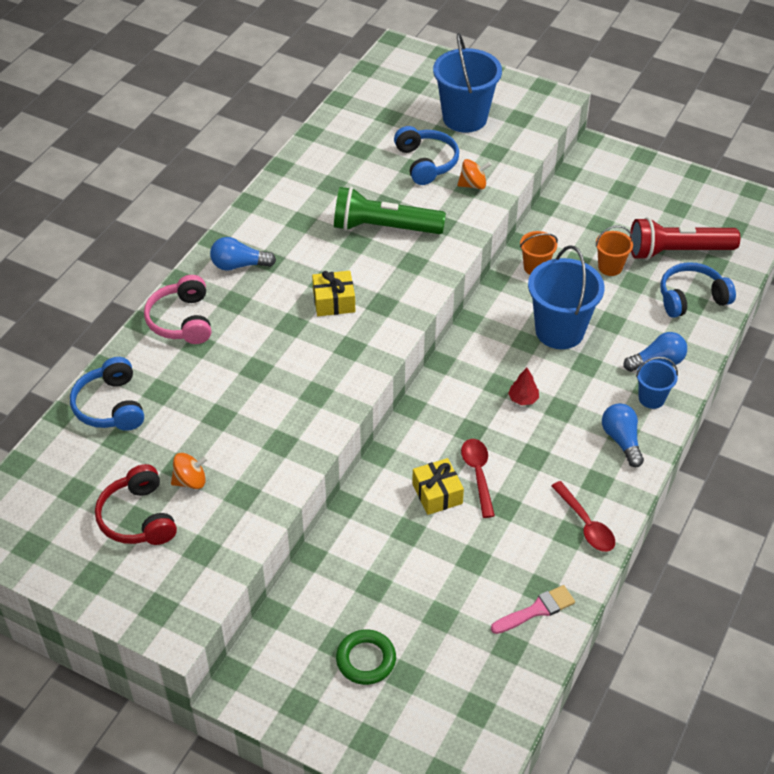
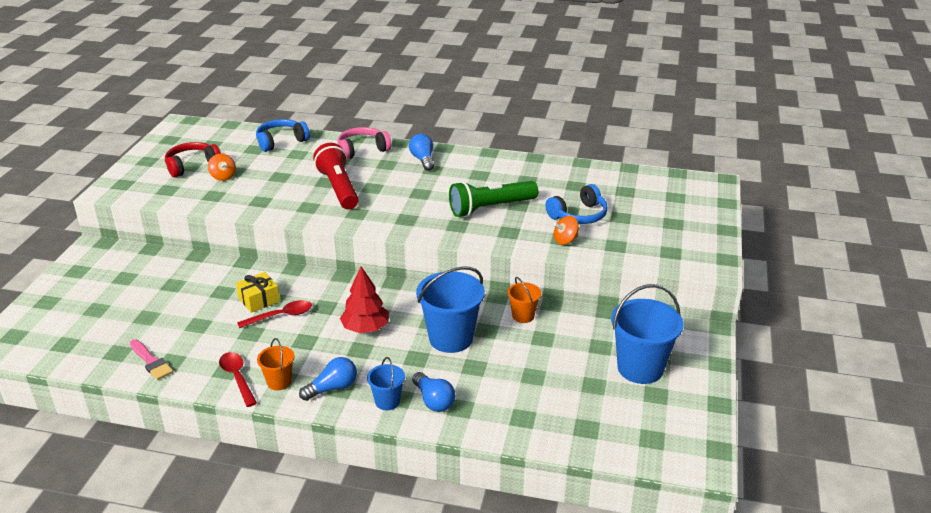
camera: 75 degrees right, 15 degrees down
(334, 301) = (401, 200): yellow gift -> none
(366, 660) = (111, 291): green ring -> none
(384, 228) = (490, 208): green flashlight -> green flashlight turned 105 degrees counterclockwise
(465, 118) = (649, 225): blue bucket -> blue bucket (640, 368)
(473, 185) = (565, 240): orange spinning top -> orange spinning top turned 90 degrees clockwise
(523, 399) = (365, 328): red tree -> red tree, size x1.86
(586, 524) = (237, 378): red spoon -> red spoon turned 105 degrees clockwise
(610, 267) = (545, 359): orange bucket -> orange bucket (279, 382)
(677, 251) = (590, 400): red flashlight -> red flashlight (338, 188)
(691, 298) = (528, 416): blue headphones -> none

